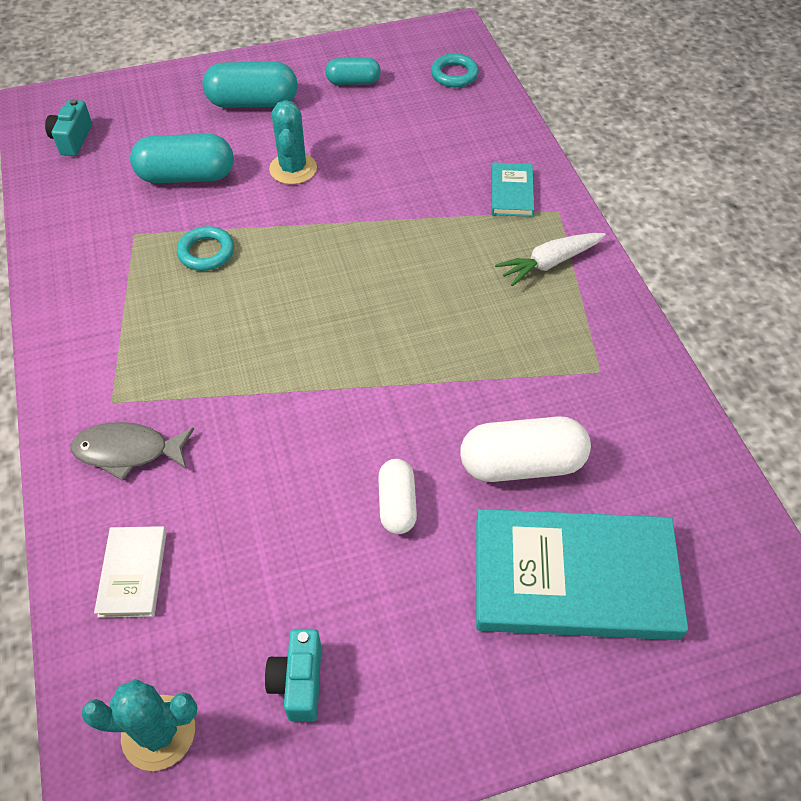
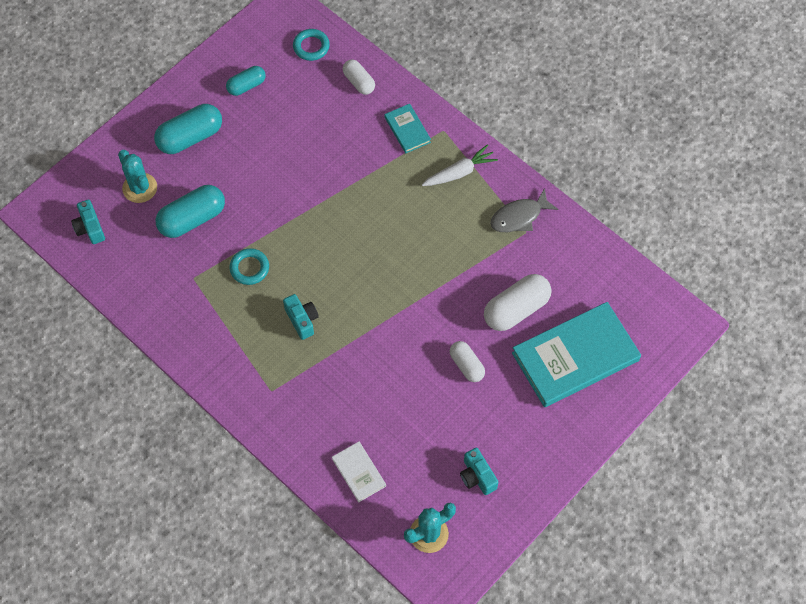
camera: 30 degrees left, 10 degrees up
(127, 451) = (304, 413): grey fish -> grey fish (519, 217)
(220, 337) = (302, 320): none -> turquoise camera
(293, 169) = (258, 179): turquoise cactus -> turquoise cactus (140, 188)
(485, 125) = (359, 82): none -> white capsule
(549, 263) = (459, 172): white carrot -> white carrot turned 150 degrees counterclockwise

